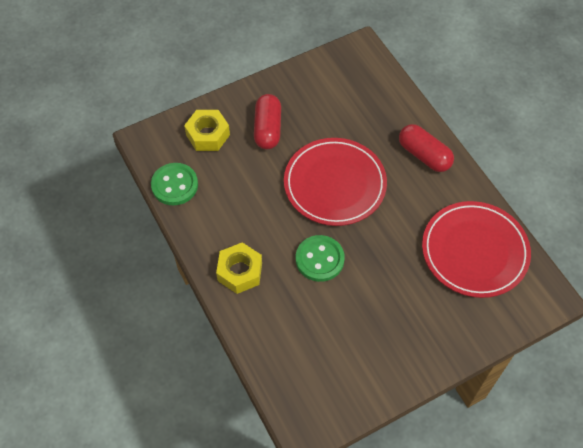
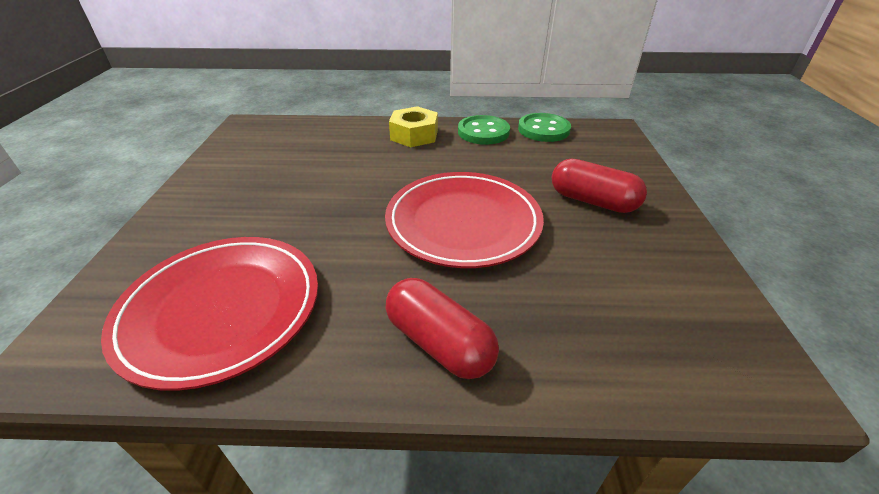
camera: 120 degrees right, 20 degrees down
(208, 135) = (603, 161): yellow nut -> none
(319, 259) = (375, 178): green button -> green button (483, 132)
(424, 155) = (439, 342): red capsule -> red capsule turned 60 degrees clockwise

